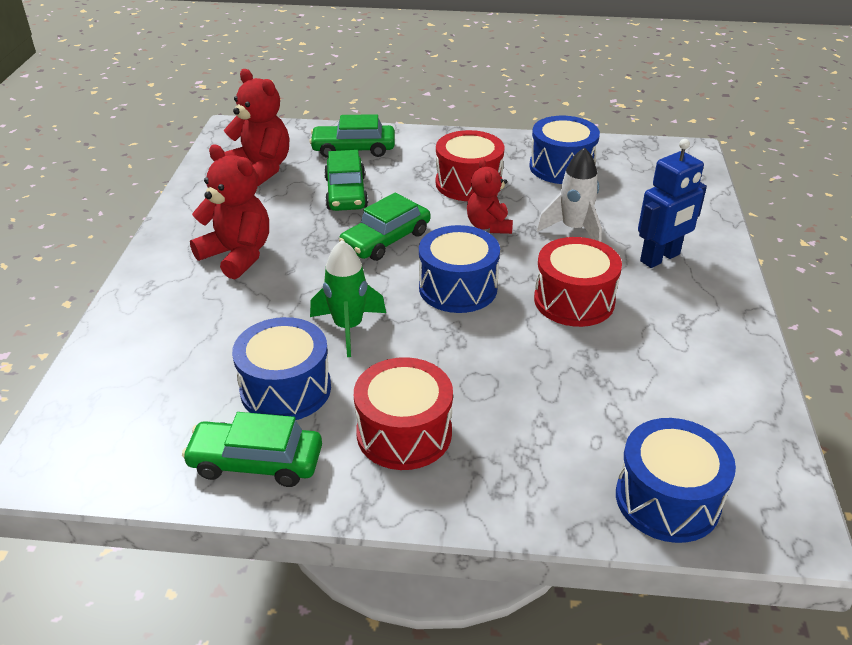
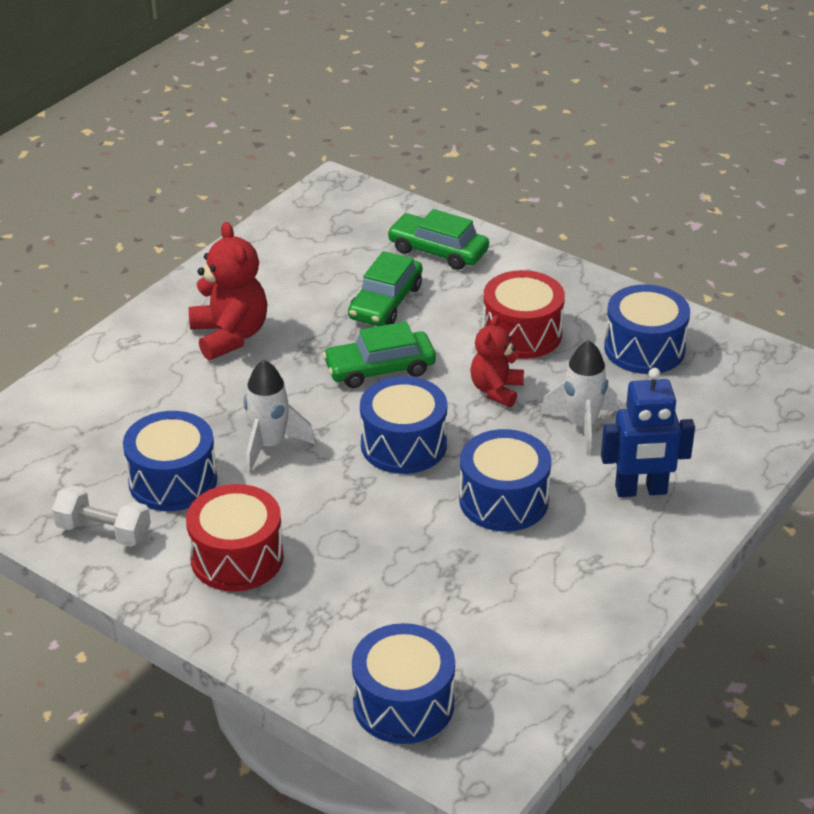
camera: 30 degrees right, 0 degrees up
(256, 462) = (104, 532): green car -> white dumbbell
(261, 169) = (325, 245): red teddy bear -> none
(348, 327) = (270, 445): green rocket -> white rocket
(574, 300) = (503, 500): red drum -> blue drum

